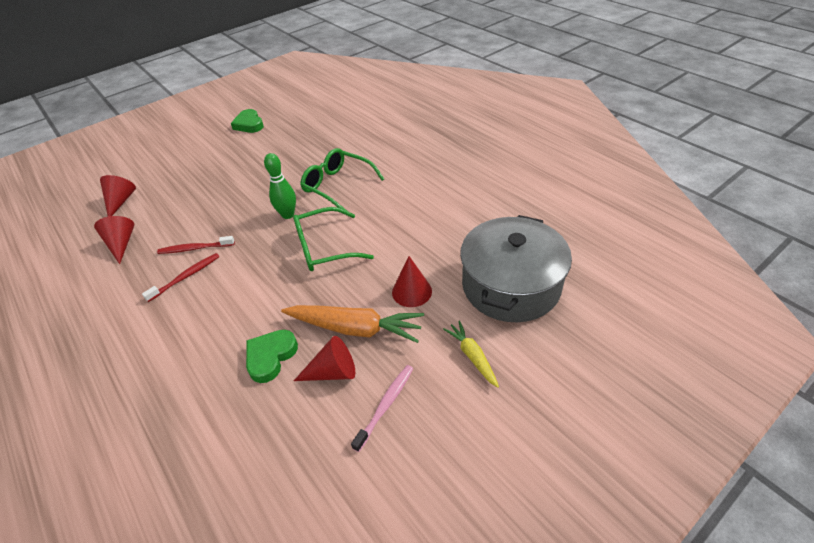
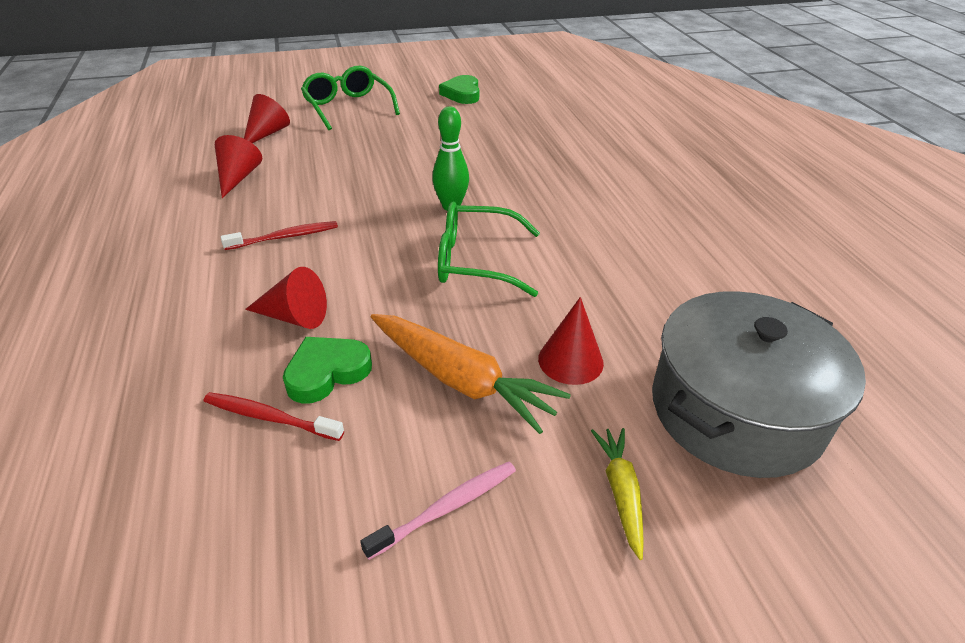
camera: 20 degrees right, 5 degrees down
(195, 248) = (316, 209): red toothbrush -> red toothbrush (270, 418)
(333, 372) = (397, 427): red cone -> red cone (294, 317)
(337, 185) = (536, 192): green glasses -> green glasses (348, 107)

